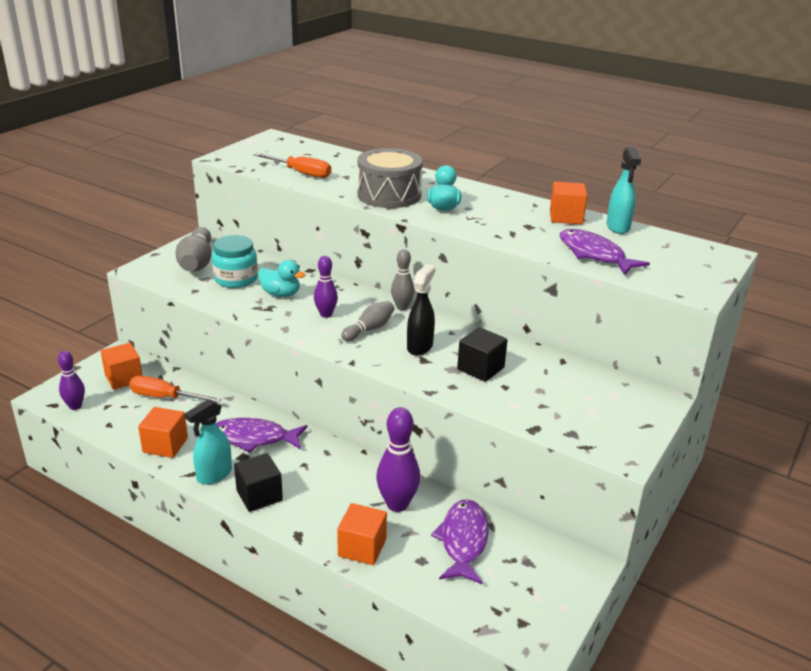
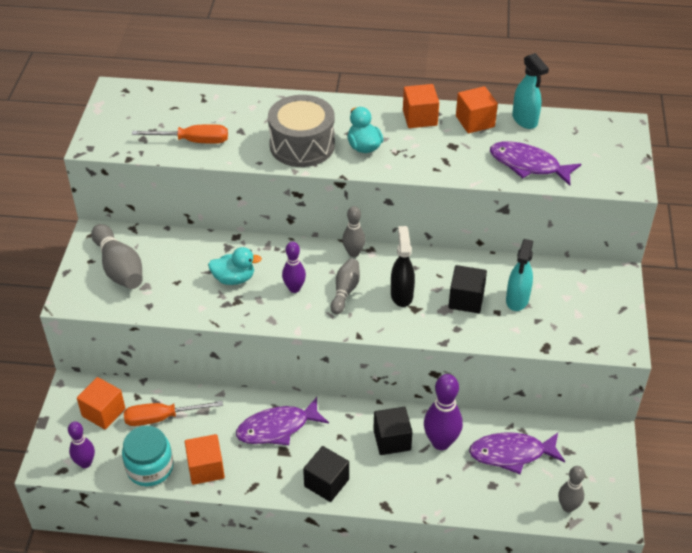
camera: 25 degrees left, 15 degrees up
(214, 475) = (273, 480): turquoise spray bottle -> turquoise spray bottle (517, 300)
(236, 279) = (176, 275): turquoise jar -> turquoise jar (150, 468)
(350, 485) = (392, 440): none -> black cube
(362, 547) = (441, 494): orange cube -> orange cube (420, 118)
(463, 541) = (511, 453): purple fish -> purple fish turned 75 degrees counterclockwise
(490, 613) = (568, 507): none -> grey bowling pin

